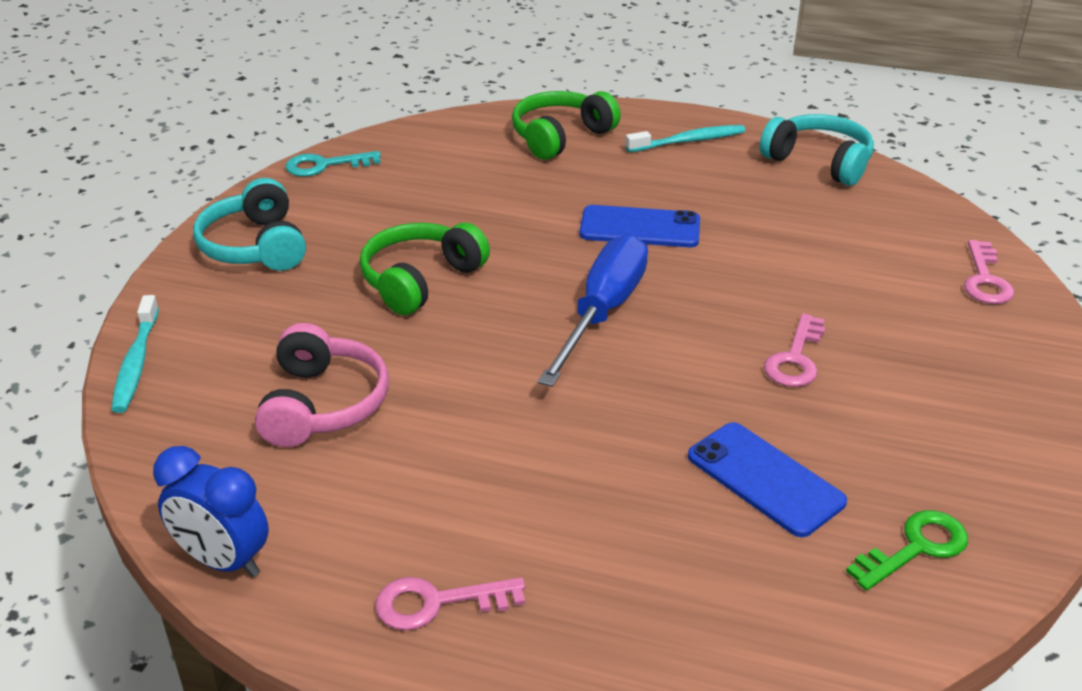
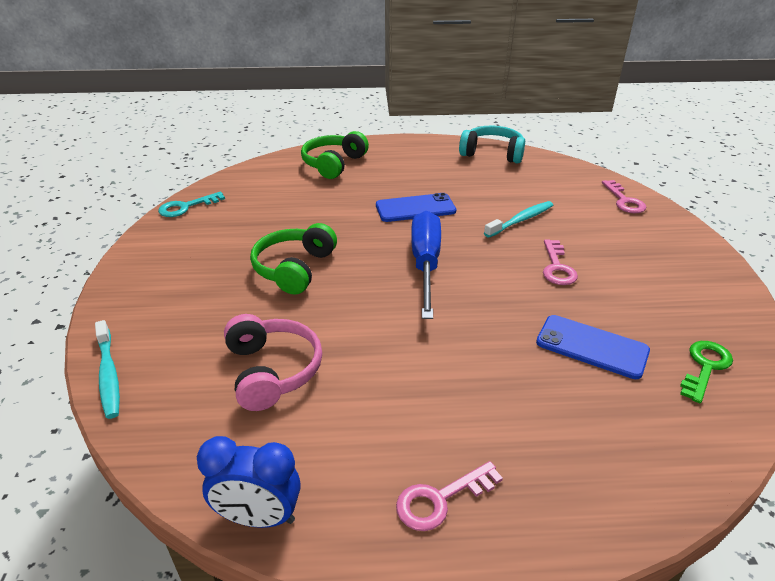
camera: 20 degrees left, 0 degrees up
(255, 246) = (163, 269): turquoise headphones -> none
(688, 141) = (411, 154): turquoise toothbrush -> turquoise toothbrush (520, 220)

